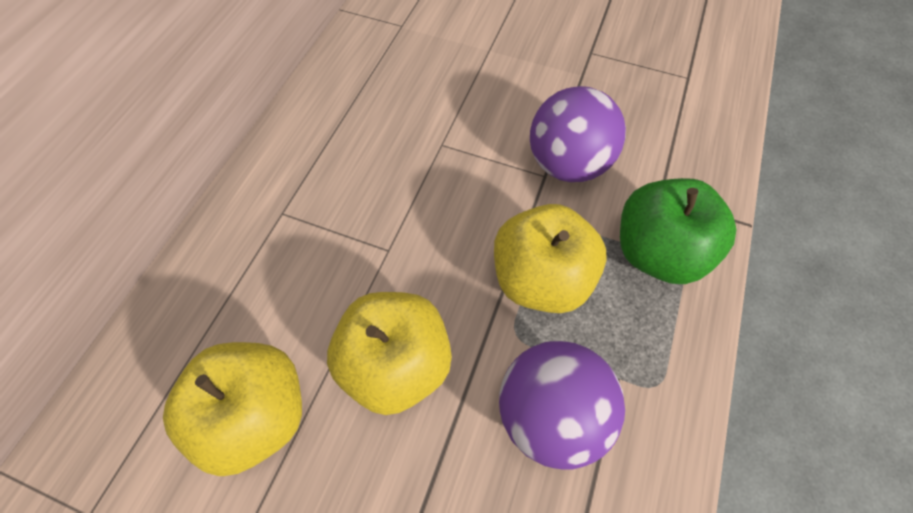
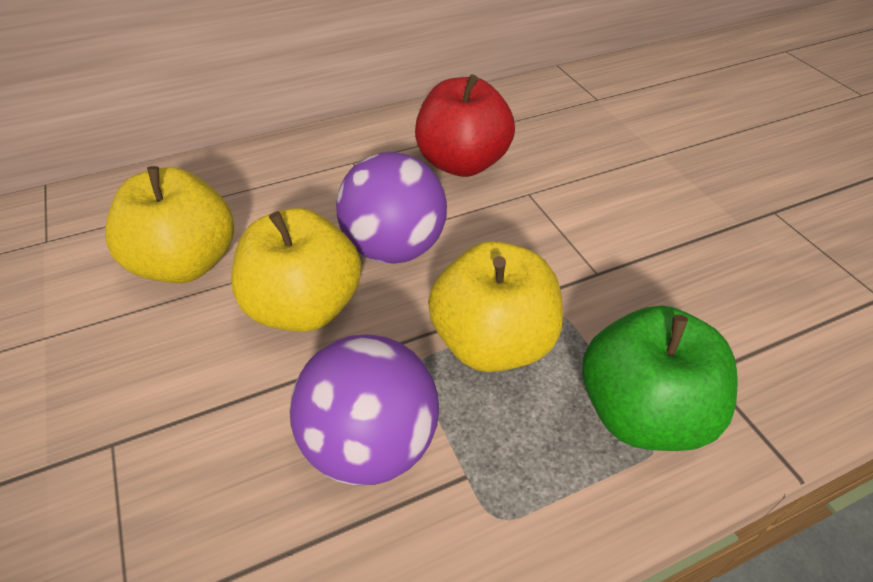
camera: 45 degrees right, 15 degrees down
(368, 152) = (462, 163): none -> red apple
(567, 164) = (632, 279): purple ball -> purple ball (394, 248)

